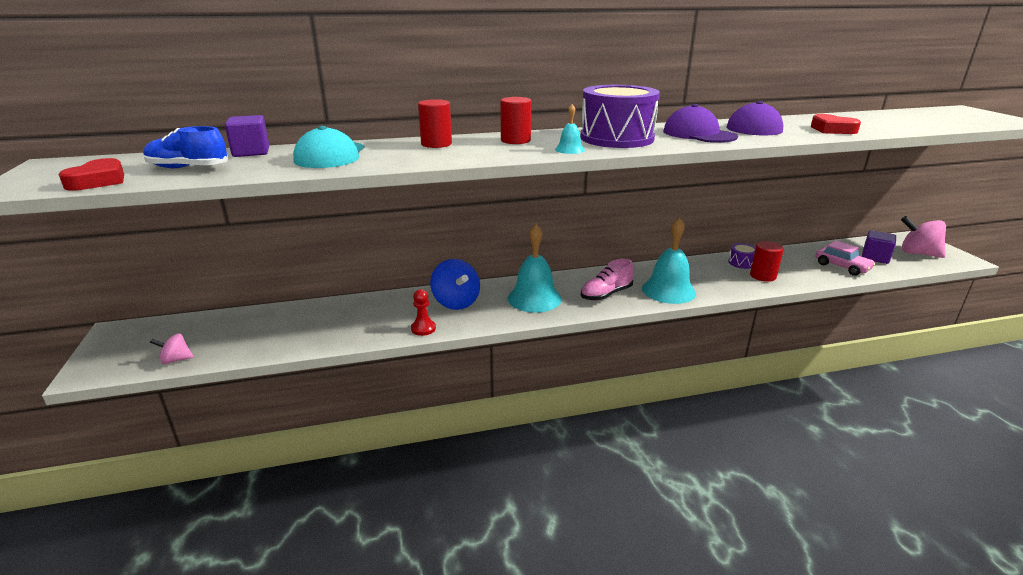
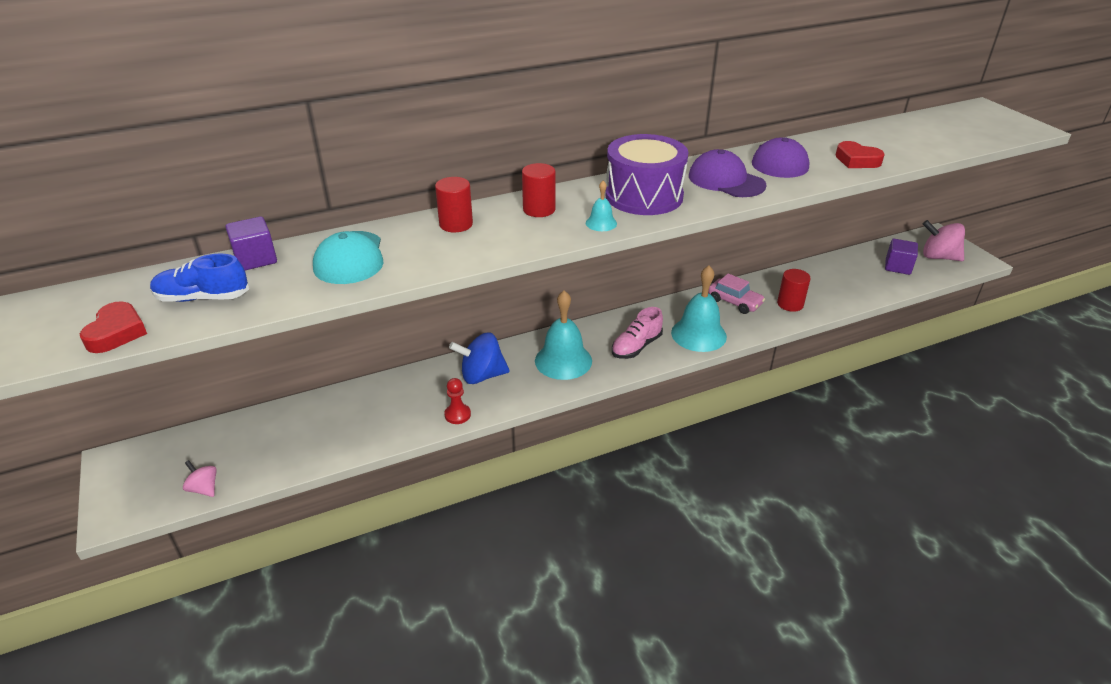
camera: 10 degrees left, 10 degrees up
(176, 360) = (204, 488): pink spinning top -> pink spinning top turned 60 degrees clockwise
(456, 302) = (482, 375): blue spinning top -> blue spinning top turned 120 degrees clockwise
(741, 263) = (767, 288): purple drum -> none
(842, 267) = (866, 283): pink car -> pink car (734, 302)

